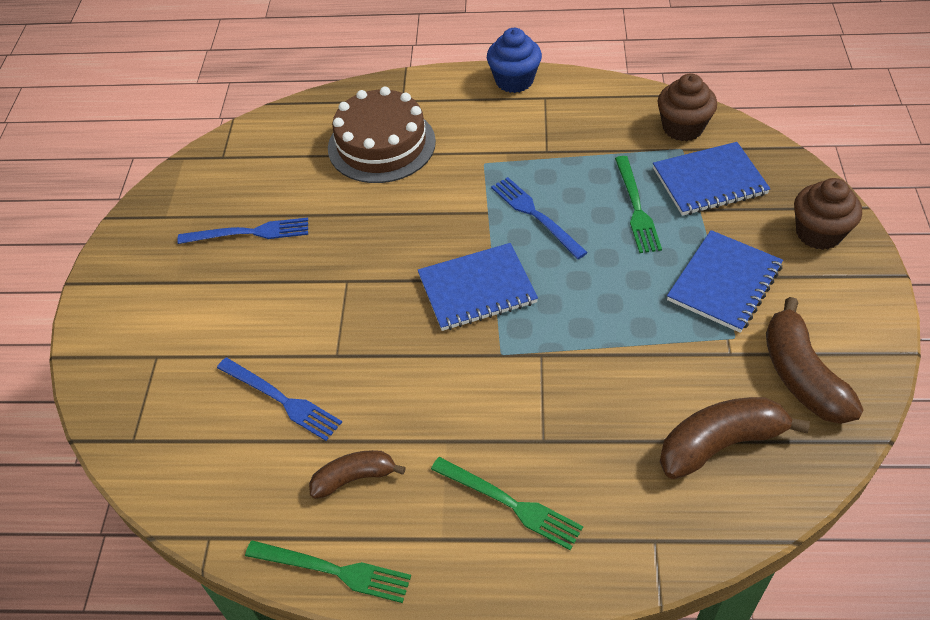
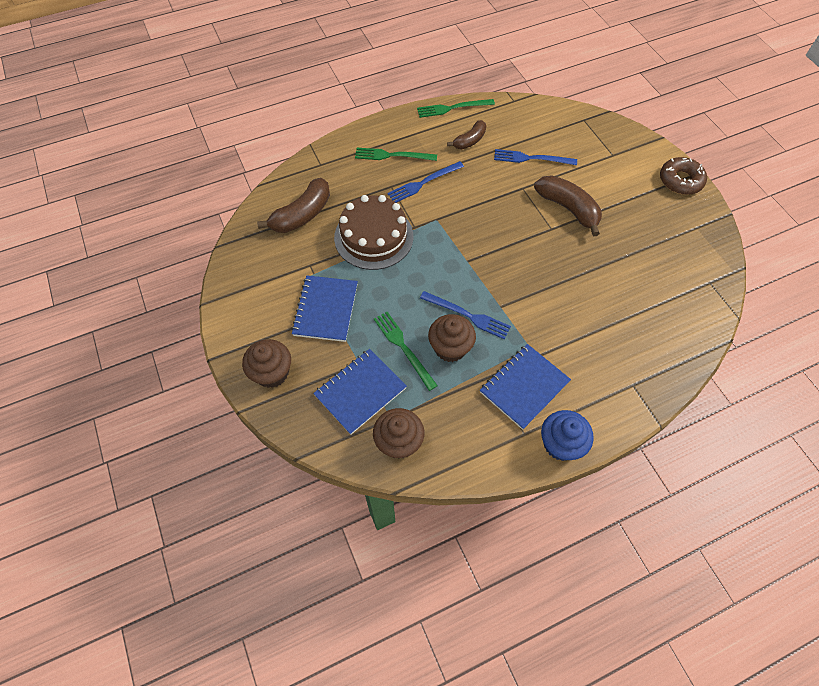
camera: 150 degrees right, 10 degrees up
(112, 280) = (680, 181): none -> brown donut
(249, 233) = (635, 236): blue fork -> blue fork (423, 183)
(381, 144) = (612, 334): brown cake -> brown cake (373, 237)
(477, 289) = (472, 250): blue notebook -> blue notebook (524, 387)
(578, 190) = (450, 348): none -> brown cupcake
(801, 375) = (266, 266): brown banana -> brown banana (568, 208)

